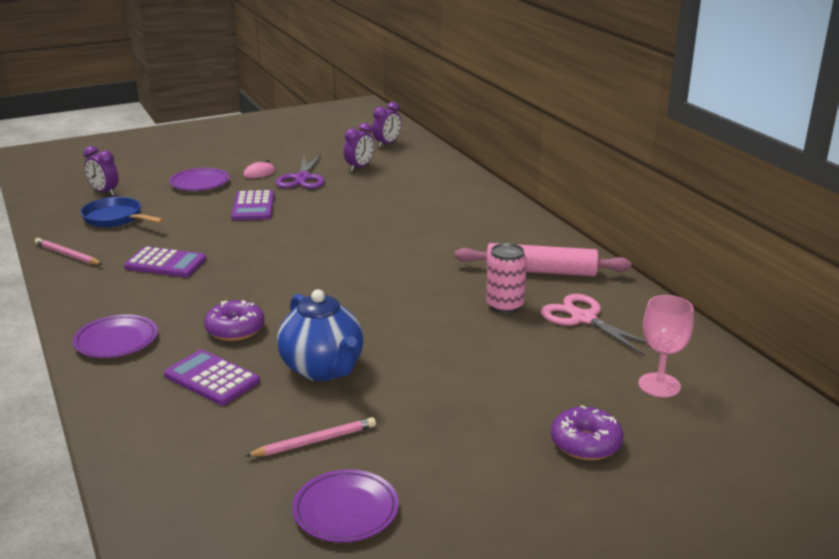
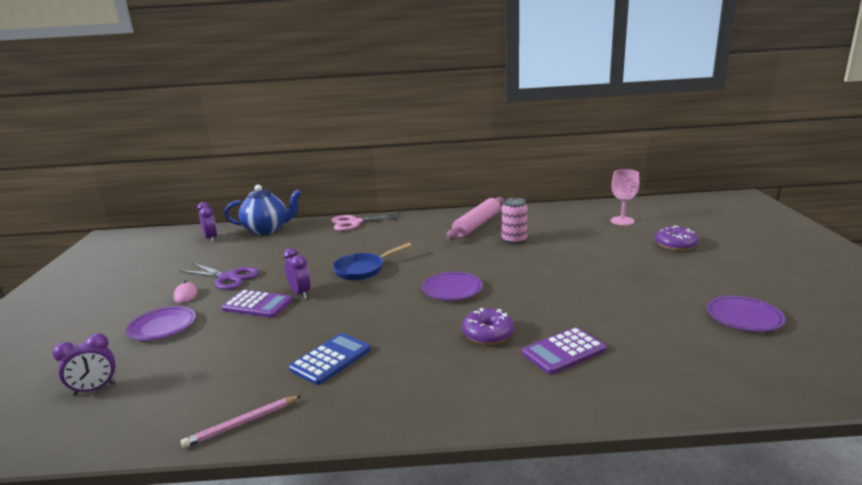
camera: 65 degrees left, 5 degrees down
(116, 218) = (183, 384): blue pan -> blue pan (363, 269)
(116, 341) = (472, 397): purple plate -> purple plate (452, 289)
(165, 263) = (330, 359): purple calculator -> blue calculator
(315, 441) = (663, 319): pink pencil -> none
(323, 369) = (568, 305): blue teapot -> blue teapot (267, 230)
(359, 167) = (241, 254): purple clock -> purple clock (300, 293)
(583, 318) = (543, 224): pink scissors -> pink scissors (354, 223)

